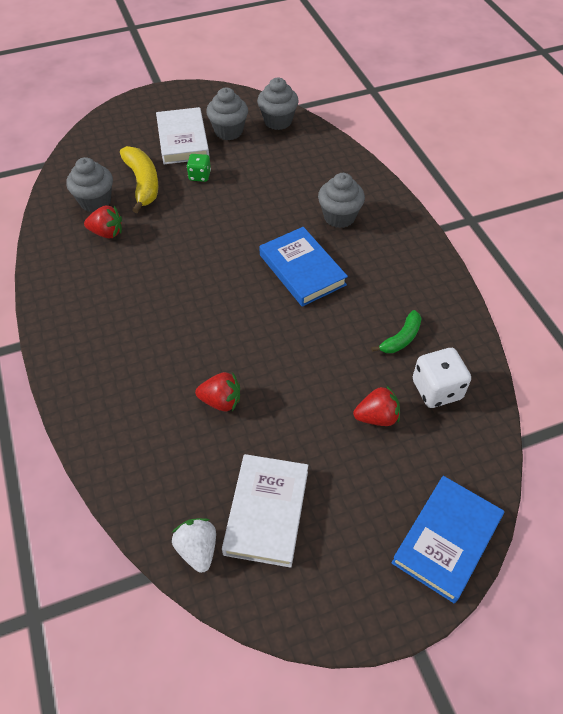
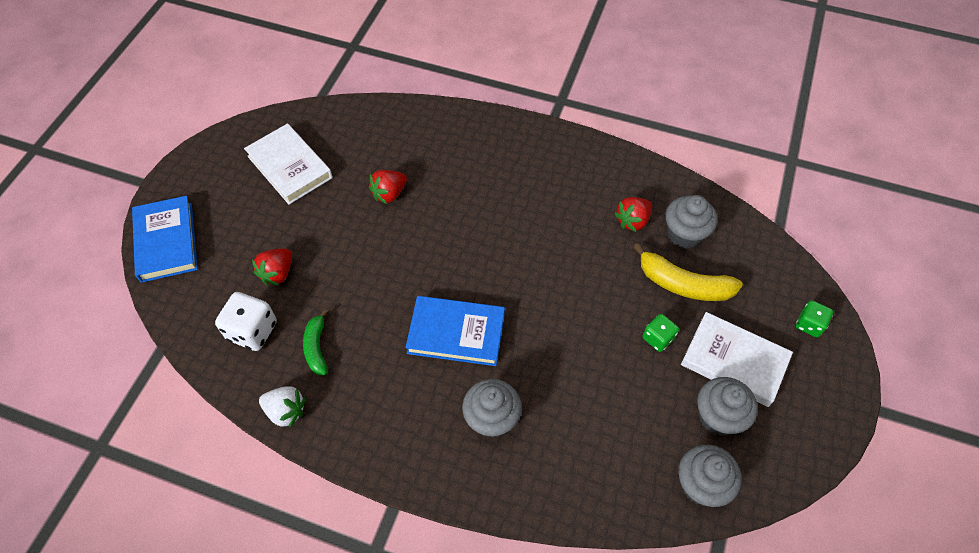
camera: 130 degrees right, 5 degrees up
(122, 122) = (809, 324): none -> green dice
(197, 549) = (307, 123): white strawberry -> white strawberry (286, 411)

